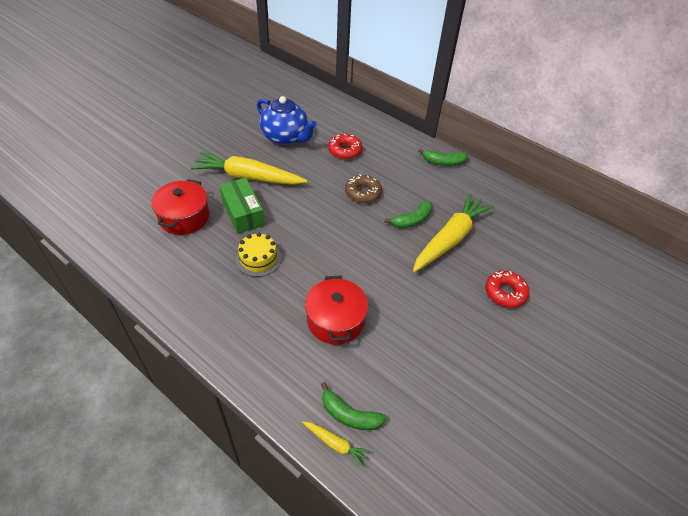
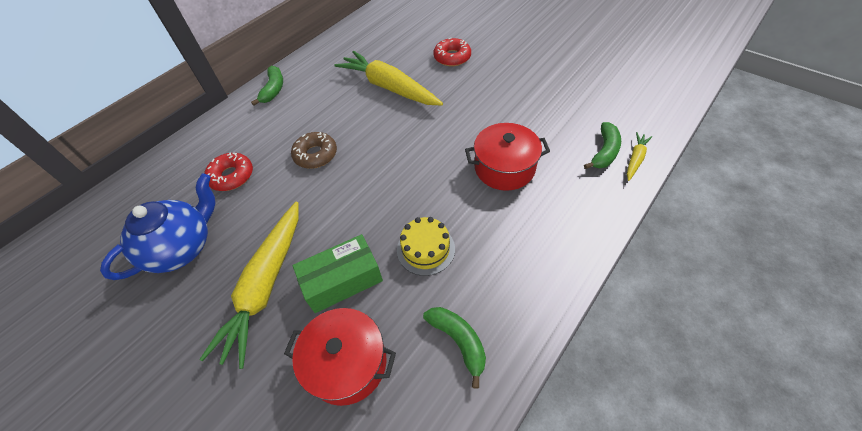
camera: 85 degrees left, 5 degrees up
(412, 220) = (362, 113): green banana -> green banana (459, 341)

